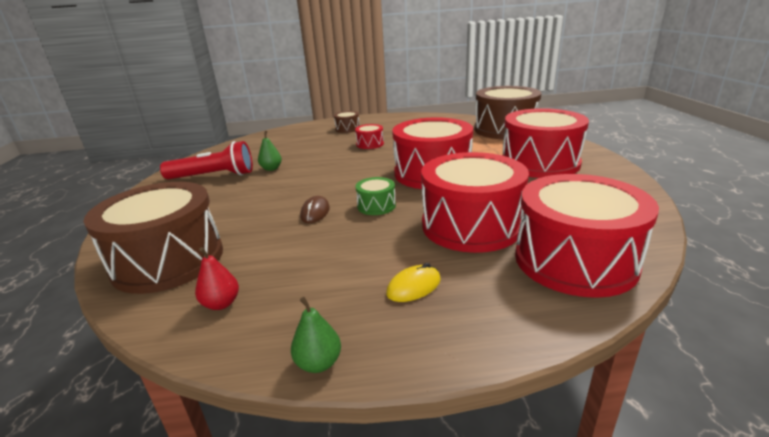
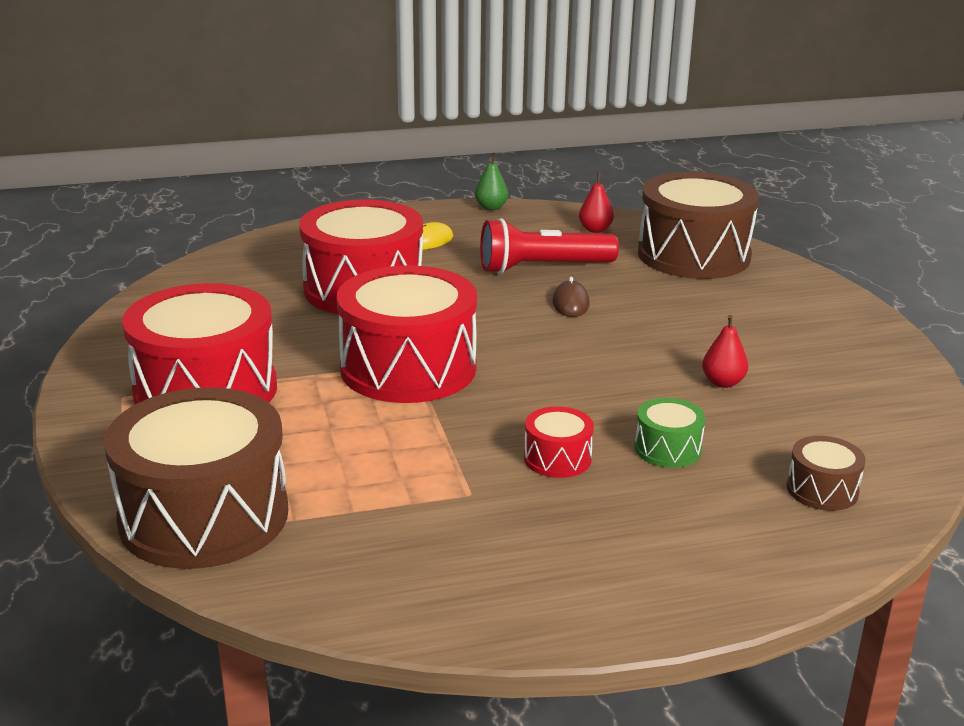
camera: 170 degrees right, 0 degrees up
(214, 176) = (815, 365): red flashlight -> red flashlight (542, 268)
(271, 169) = (723, 382): green pear -> red pear
(347, 129) = (659, 538): brown drum -> brown drum (822, 490)
(376, 206) = (489, 312): green drum -> green drum (667, 449)
(574, 260) = (271, 260): red drum -> none

